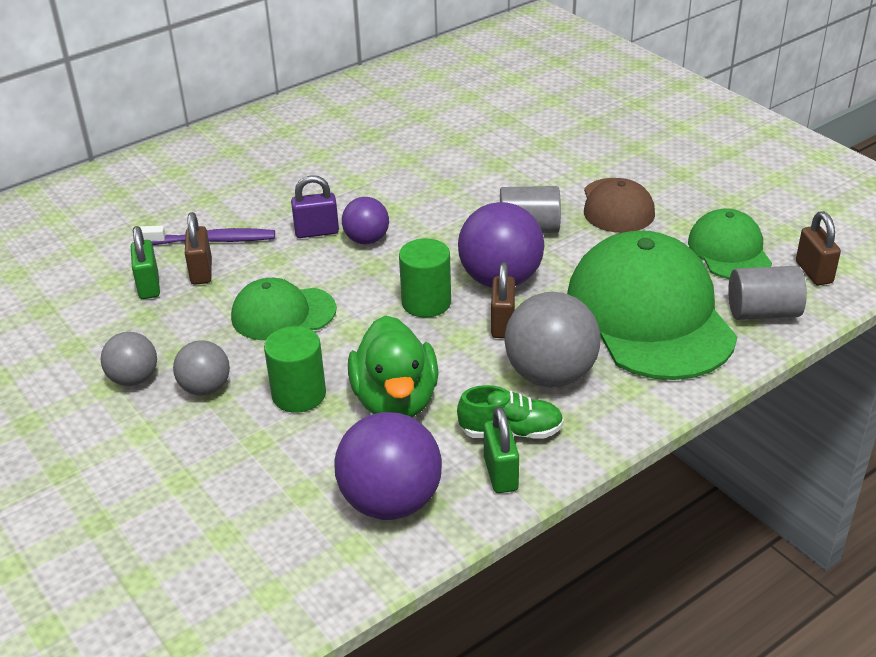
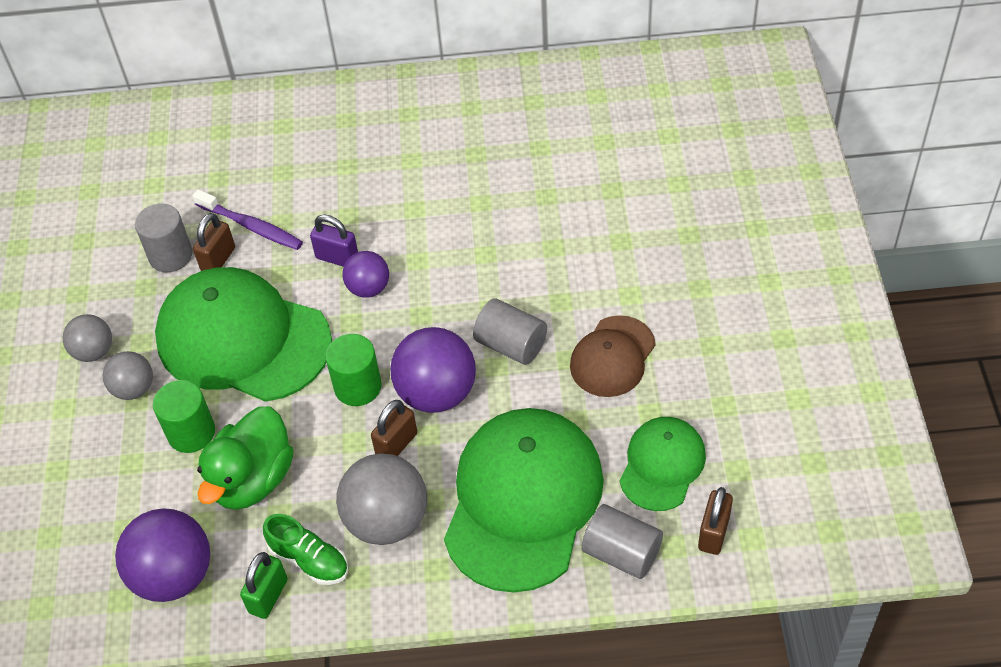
camera: 35 degrees right, 15 degrees up
(149, 286) = (170, 255): green padlock -> grey cylinder
(283, 313) = (243, 339): green cap -> green cap, size x1.87

